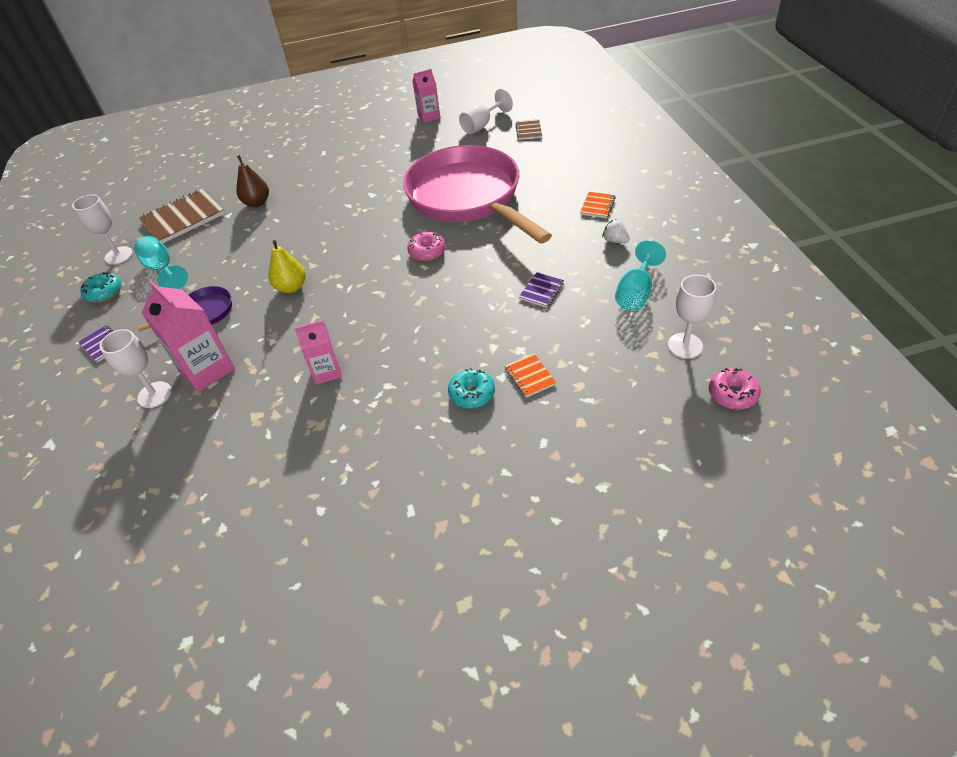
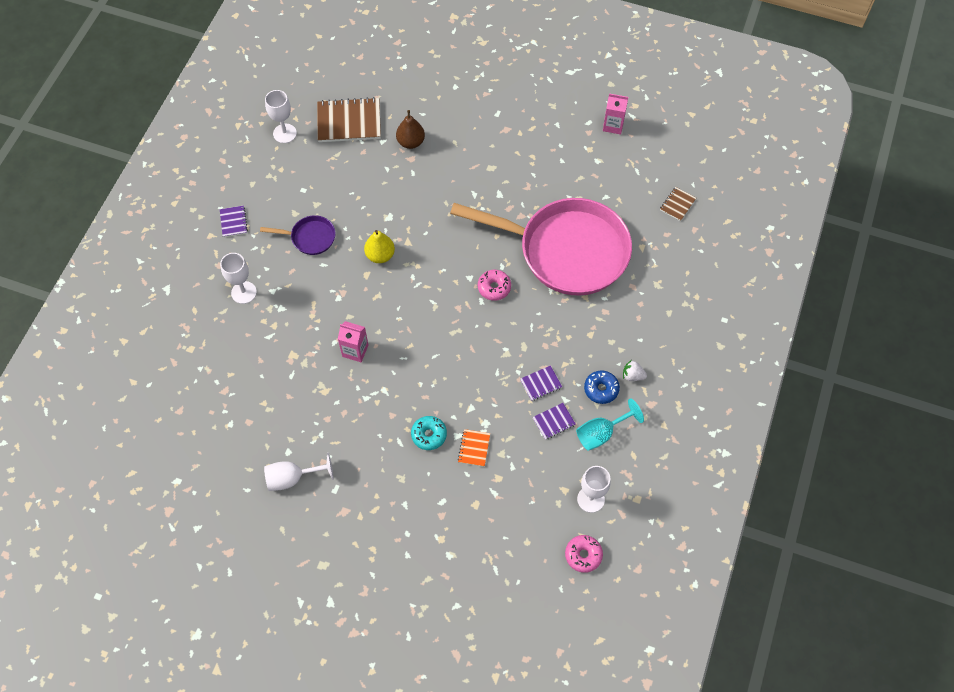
camera: 30 degrees right, 15 degrees up
(104, 292) = (257, 168): turquoise donut -> none
(162, 269) = (306, 171): turquoise goblet -> none
(207, 370) = (285, 294): pink carton -> none
(468, 197) = (566, 251): pink pan -> pink pan turned 105 degrees clockwise
(481, 125) = (646, 169): white goblet -> white goblet (292, 478)
(584, 310) = (554, 421): none -> purple notebook
(597, 206) = (652, 332): orange notebook -> none
(599, 264) = (601, 389): none -> blue donut
(615, 241) = (632, 376): white strawberry -> white strawberry turned 60 degrees counterclockwise

